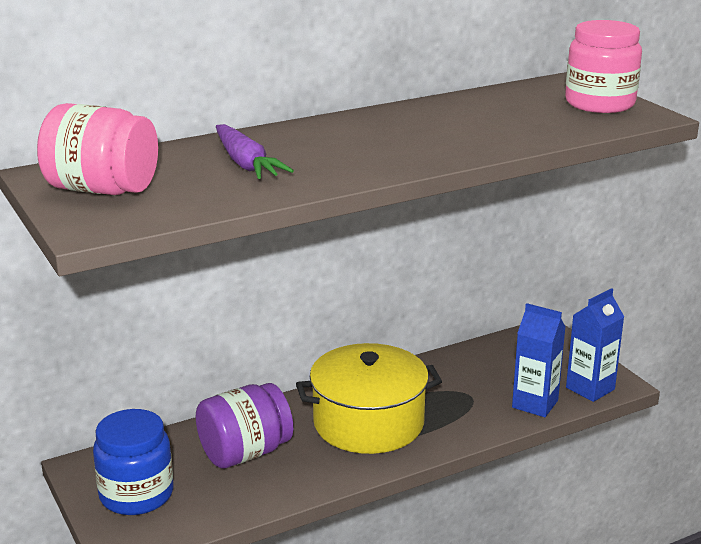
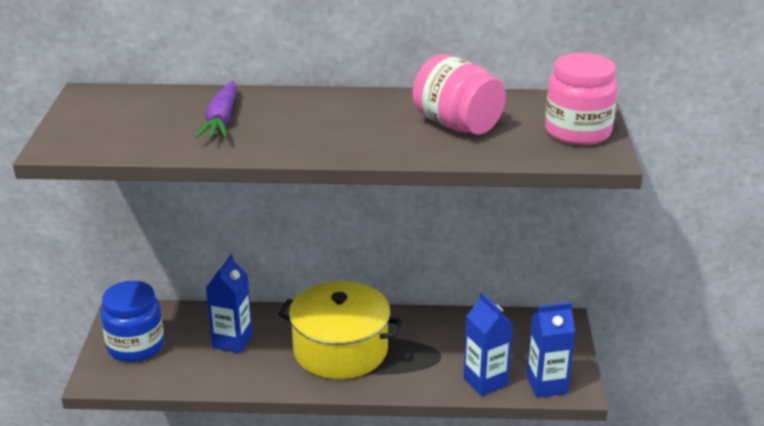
camera: 30 degrees right, 5 degrees up
(102, 190) = (103, 117): pink jar -> pink jar (457, 124)
(245, 453) = (232, 341): purple jar -> blue carton

